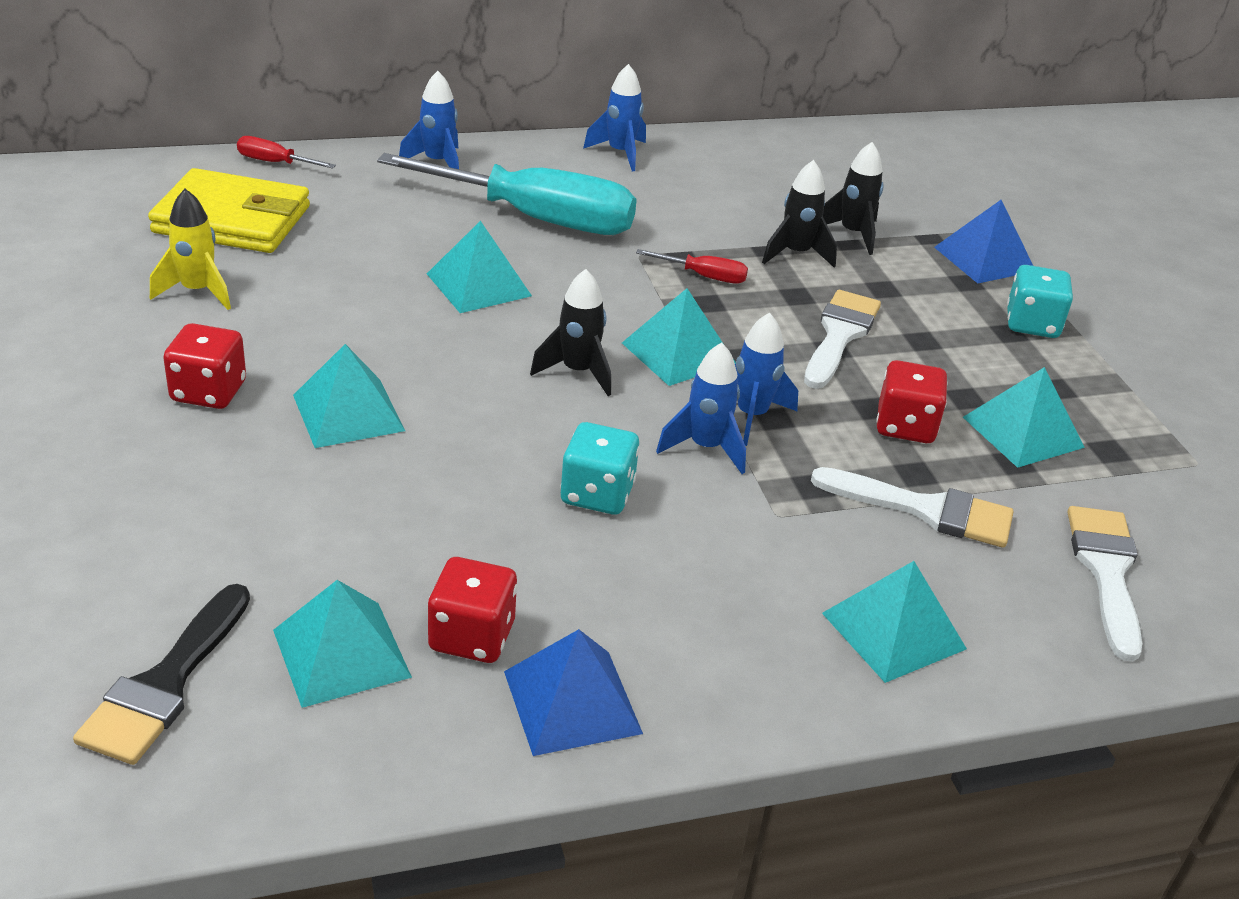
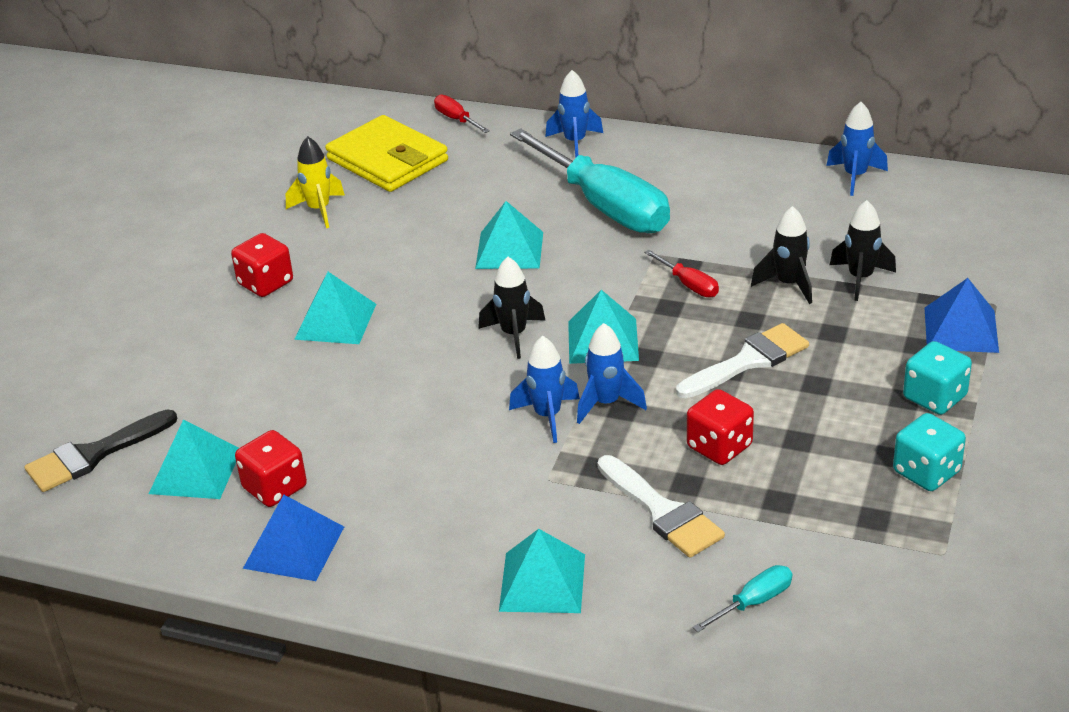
camera: 40 degrees right, 0 degrees up
(597, 494) = (439, 425): turquoise dice -> turquoise dice (926, 472)
(620, 153) = (732, 163): blue rocket -> blue rocket (855, 177)
(1022, 432) = (814, 481): turquoise pyramid -> none
(1106, 571) = (753, 602): white brush -> turquoise screwdriver

